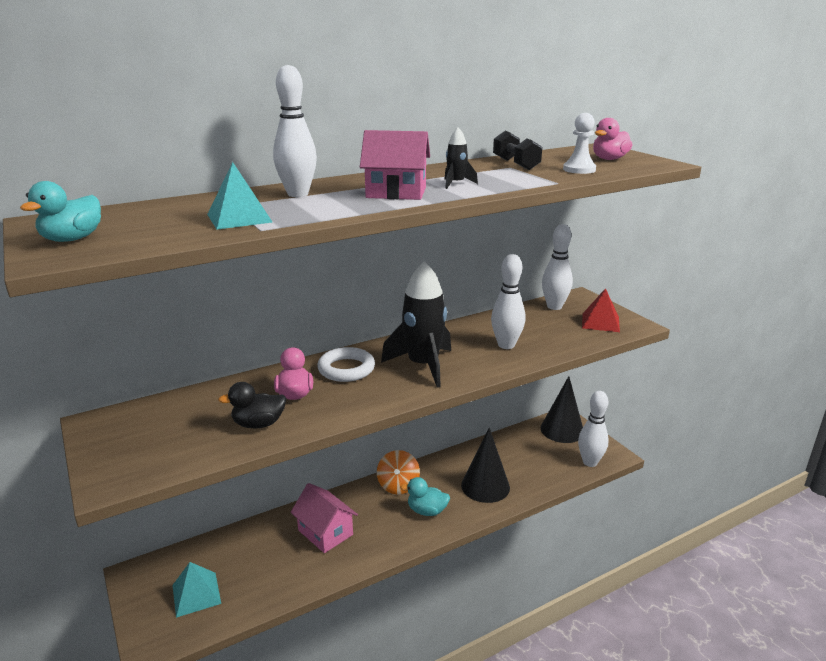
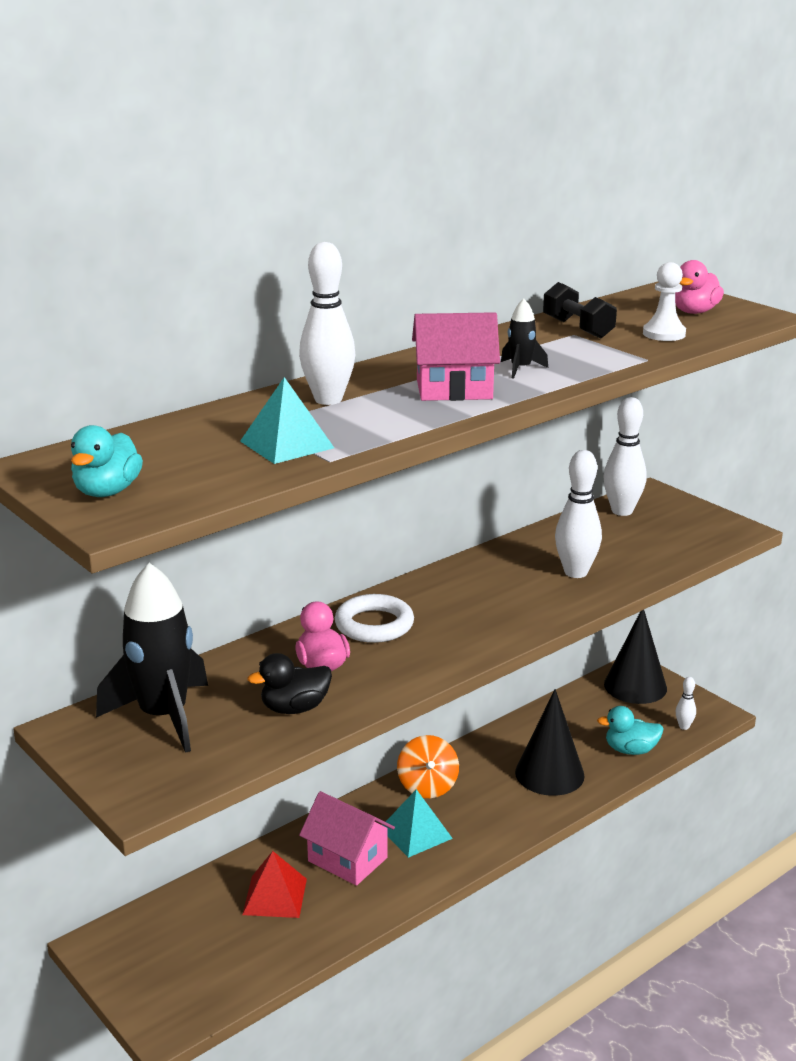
camera: 10 degrees left, 0 degrees up
(196, 594) = (199, 957): turquoise pyramid -> turquoise pyramid (415, 833)
(423, 365) = (476, 611): black rocket -> black rocket (163, 716)
(427, 511) = (479, 815): turquoise duck -> turquoise duck (630, 750)
(590, 462) = (684, 726): white bowling pin -> white bowling pin, size x0.50
(600, 322) = (690, 529): red pyramid -> red pyramid (275, 896)

